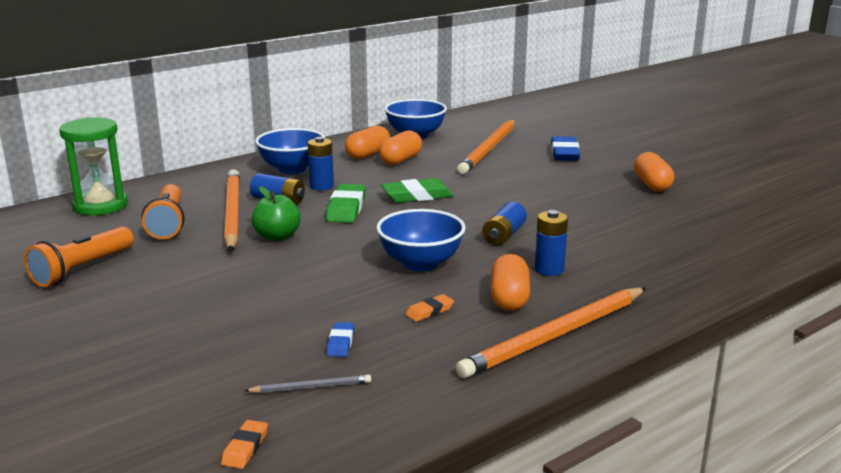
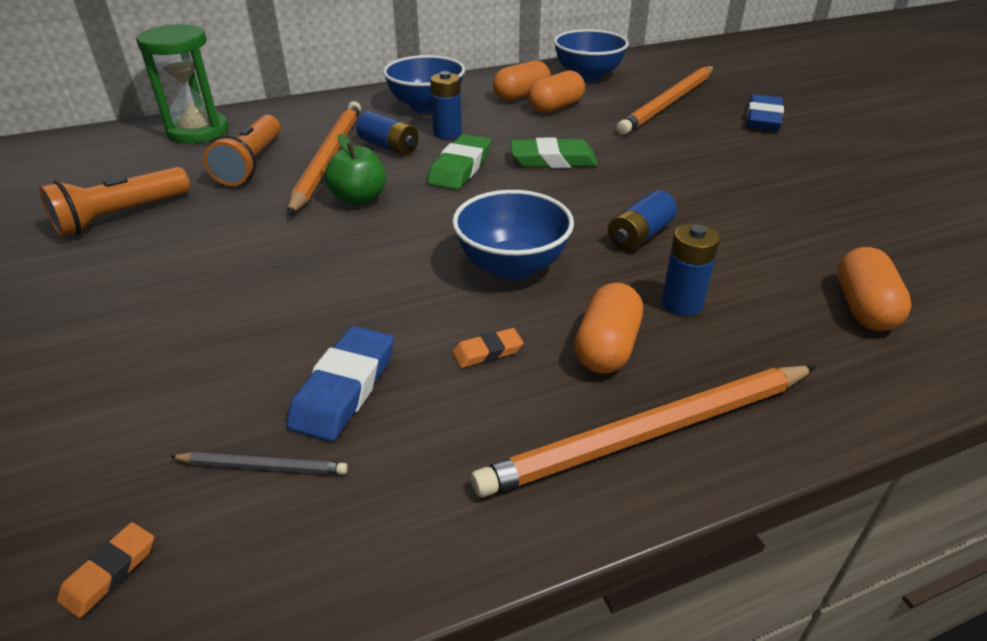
camera: 15 degrees right, 15 degrees up
(340, 343) = (344, 388): blue eraser -> blue eraser, size x1.86
(652, 185) = (870, 179): orange capsule -> orange capsule (863, 308)

